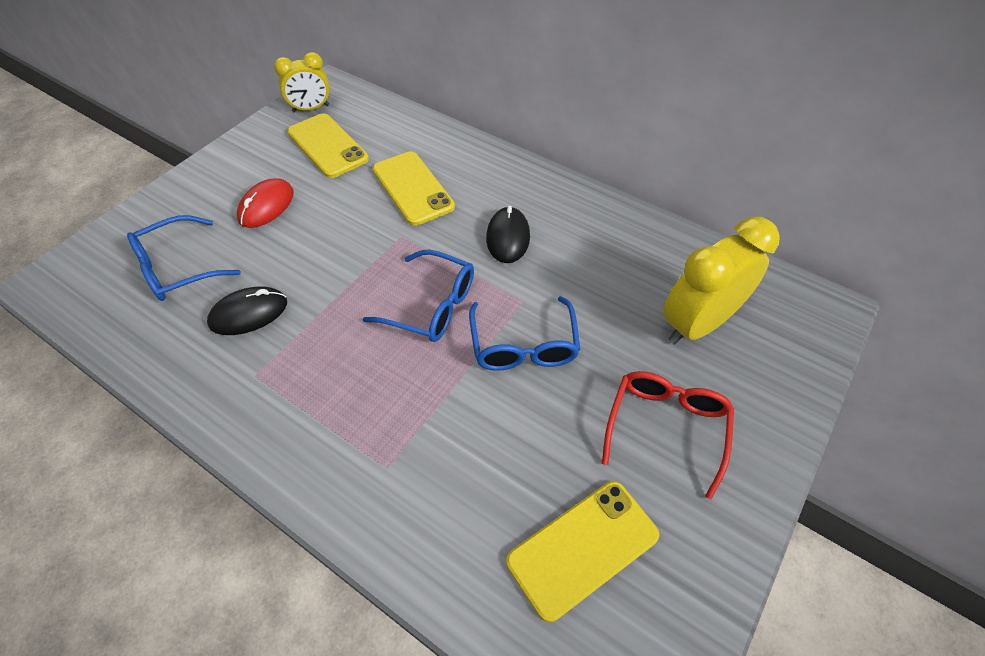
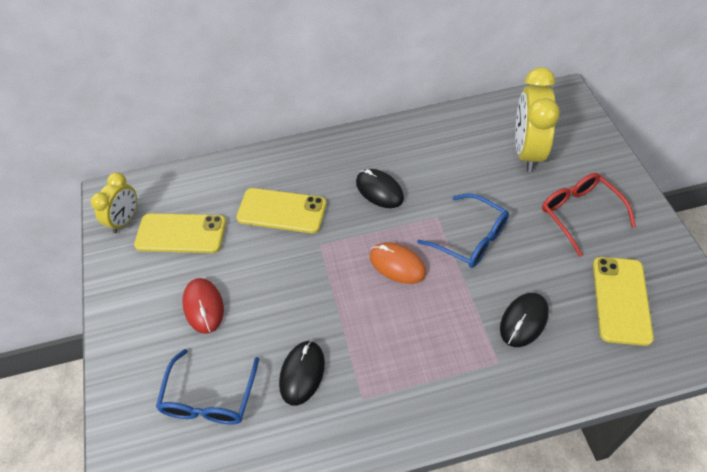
camera: 45 degrees left, 0 degrees up
(432, 306) = (397, 264): blue glasses -> orange mouse
(461, 459) = (523, 321): none -> black mouse

